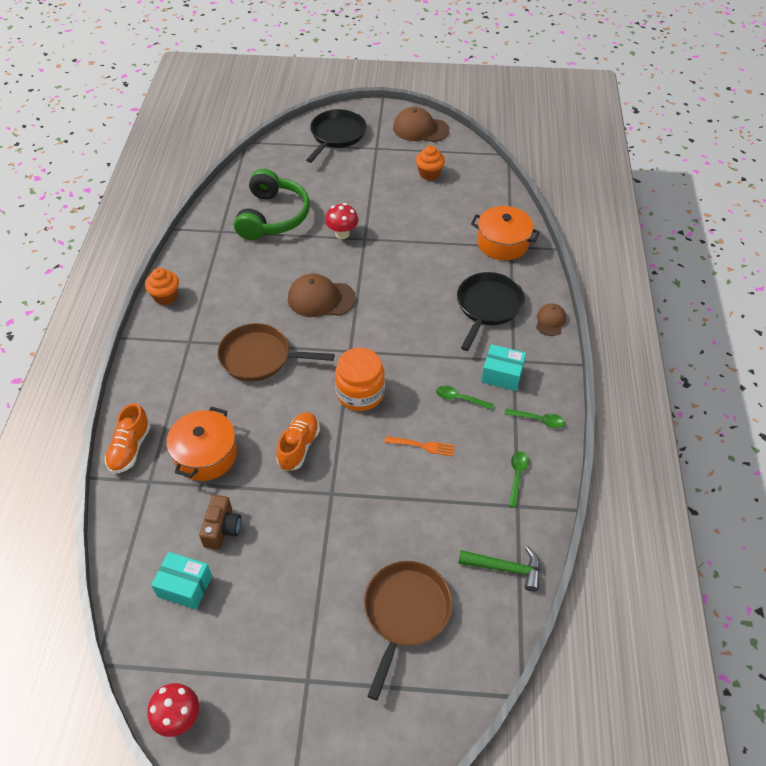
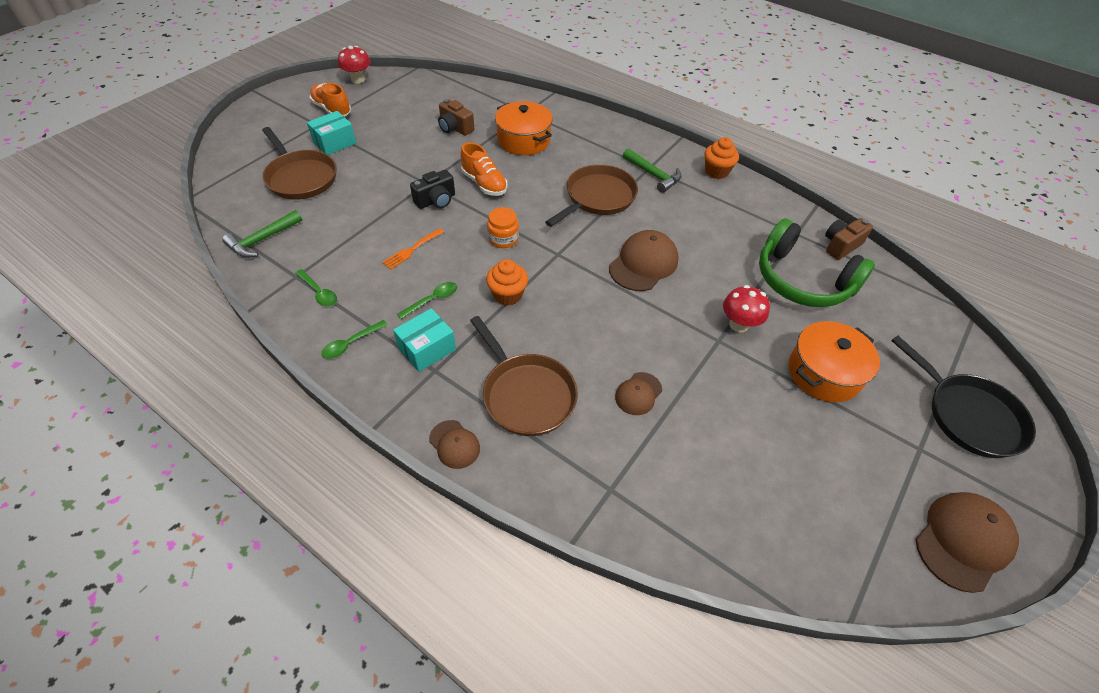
camera: 120 degrees right, 0 degrees up
(130, 448) = (562, 112): orange shoe -> orange shoe (332, 109)
(185, 586) = (432, 103): turquoise box -> turquoise box (334, 143)
(199, 334) = (653, 175): none -> green hammer
(219, 207) = (840, 246): none -> brown camera
(350, 469) = (436, 201): none -> black camera
(360, 393) = (503, 238): orange jar -> orange jar, size x0.61
(429, 174) = (827, 483): orange cupcake -> orange cupcake (507, 295)
(439, 258) = (638, 393): none -> brown cap
(488, 307) = (526, 394): black pan -> brown pan
(502, 243) = (623, 483): orange pot -> orange pot (824, 373)

